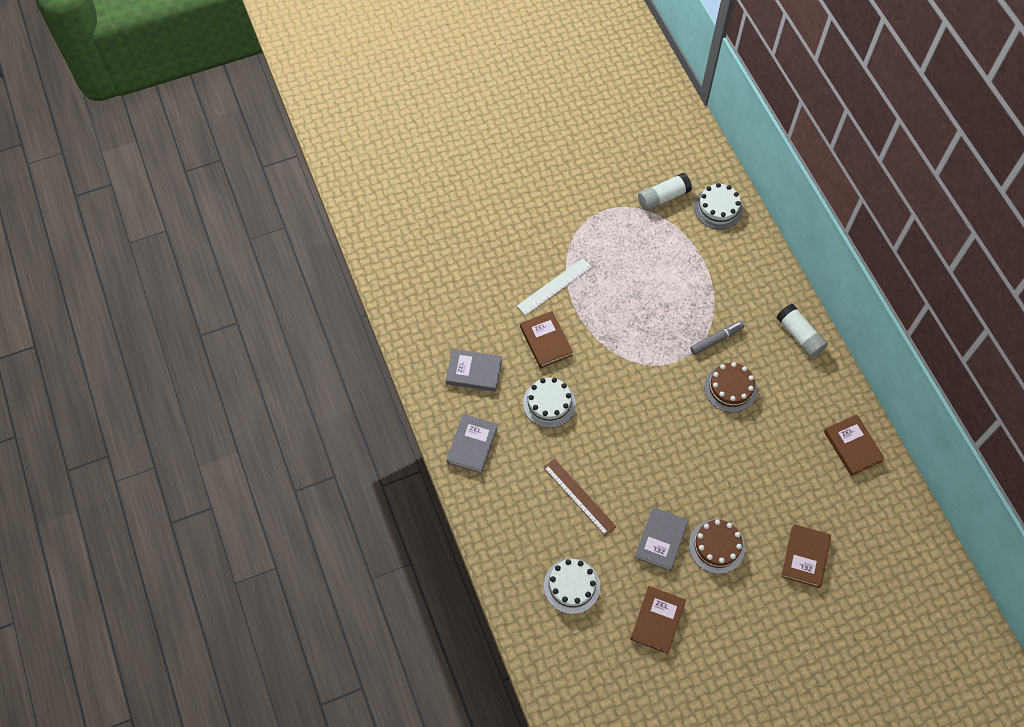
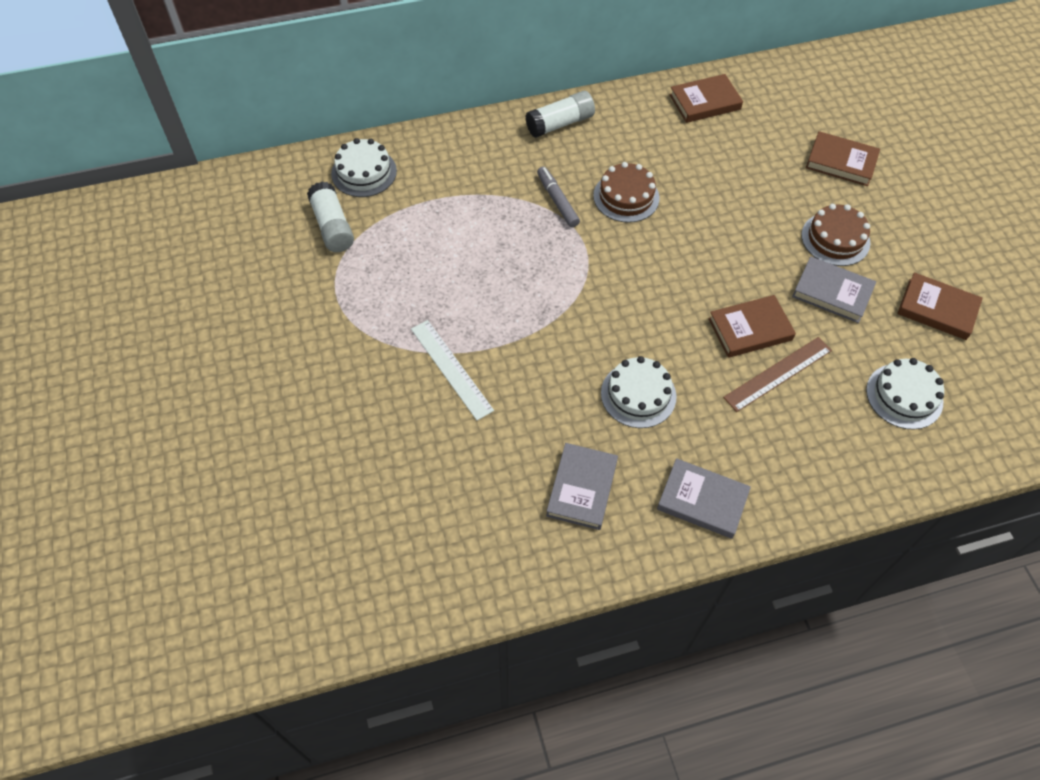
camera: 85 degrees left, 5 degrees down
(546, 341) = (540, 389): brown book -> brown book (750, 329)

